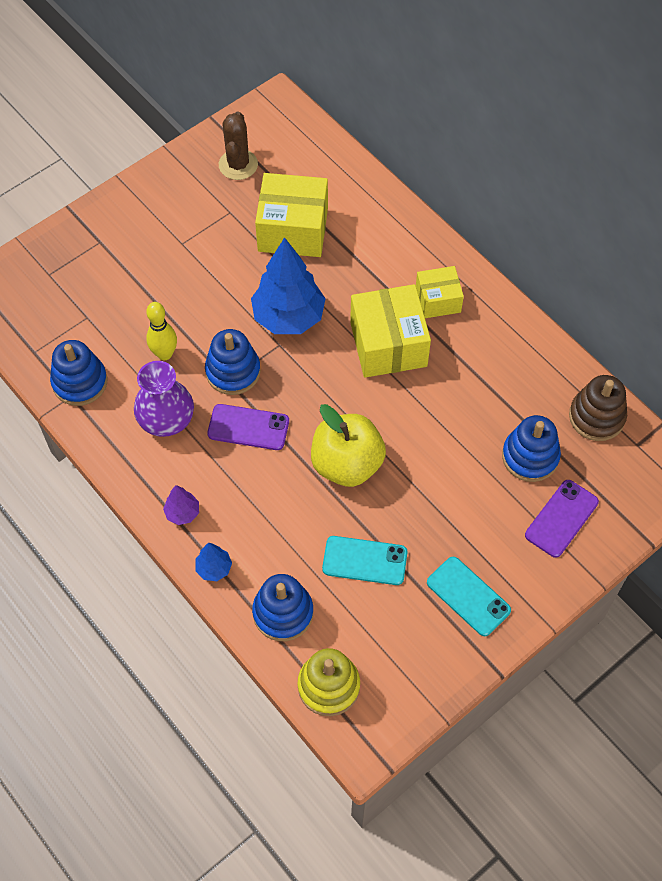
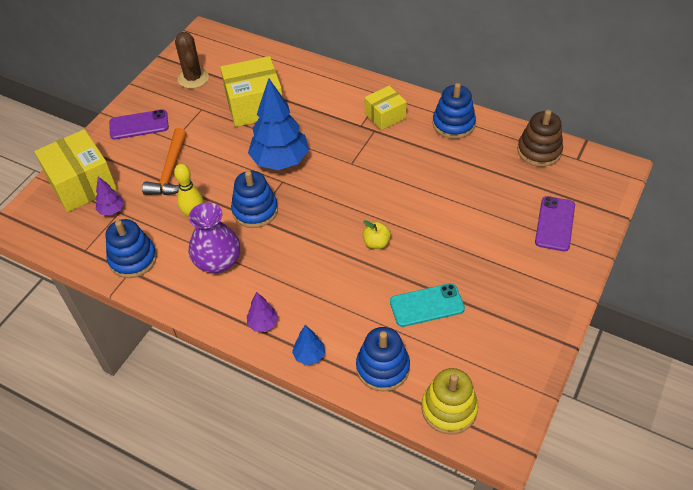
camera: 20 degrees left, 10 degrees down
(80, 312) = (112, 210): none -> purple tree
(162, 285) = (170, 171): none -> orange hammer
(248, 427) = (286, 244): purple phone -> purple phone (139, 125)
(347, 464) = (376, 243): yellow apple -> yellow apple, size x0.46
(388, 344) = (364, 154): yellow box -> yellow box (82, 184)
(468, 596) = (519, 301): turquoise phone -> none
(530, 456) = (508, 192): blue stacking toy -> blue stacking toy (453, 124)

